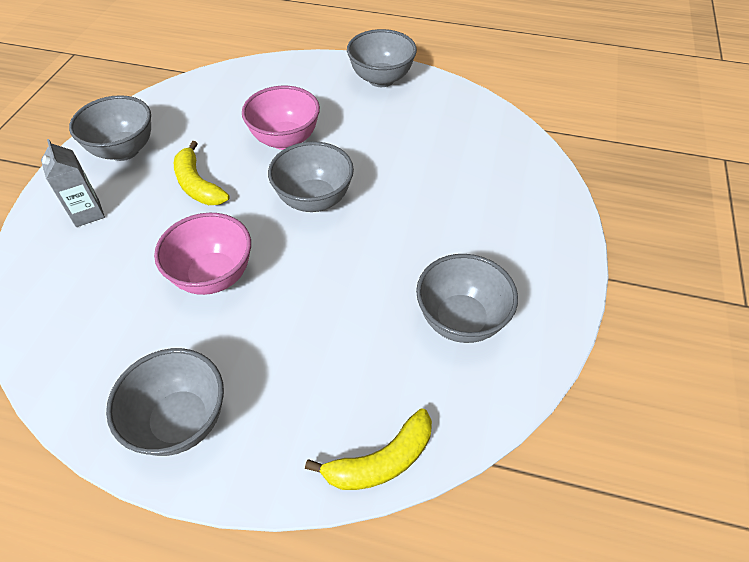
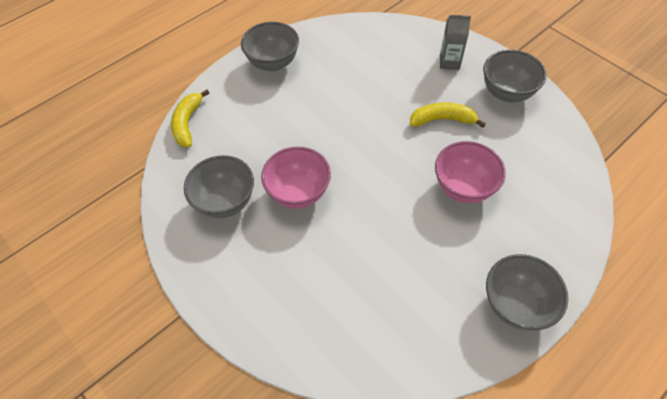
camera: 125 degrees right, 5 degrees up
(213, 276) = (353, 102): pink bowl -> pink bowl (298, 193)
(314, 200) = (383, 176): grey bowl -> none

